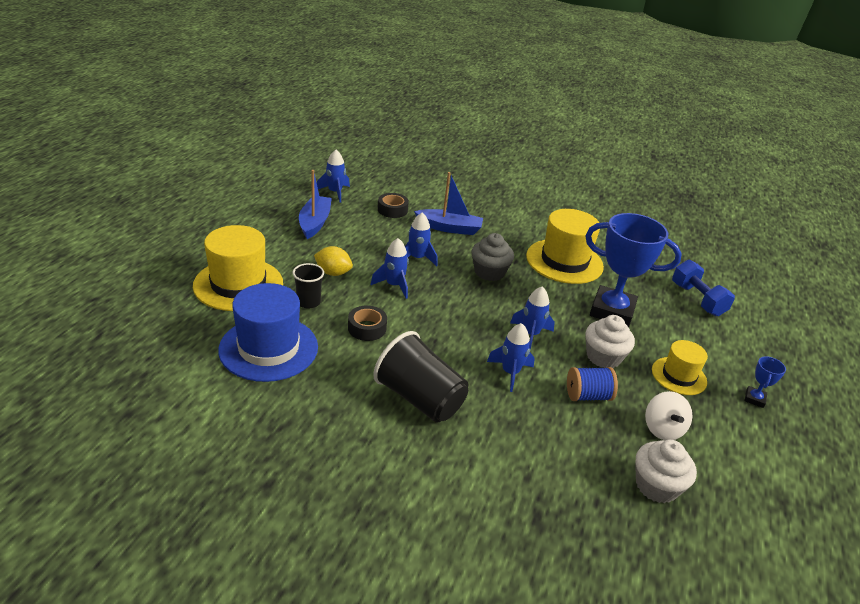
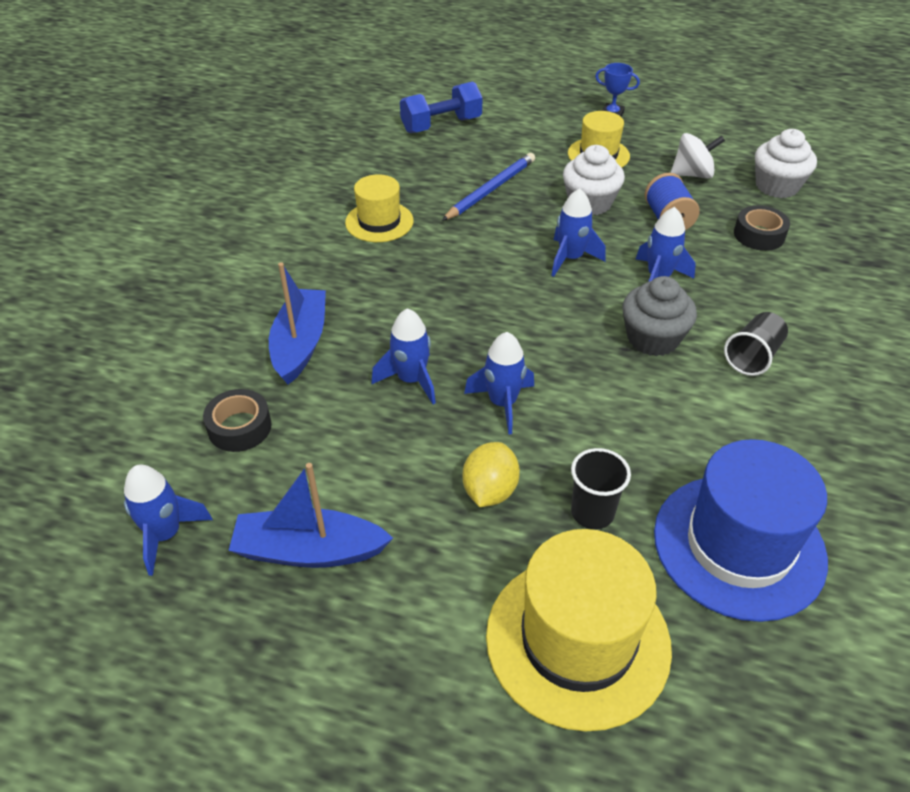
camera: 90 degrees left, 10 degrees up
(367, 328) = (630, 425): black tape -> black tape (759, 235)
(420, 398) = (752, 356): black cup -> black cup, size x0.55
(489, 272) = (430, 296): grey cupcake -> grey cupcake (652, 338)
(564, 261) = (379, 222): yellow hat -> yellow hat, size x0.58
(612, 311) = (490, 189): blue trophy -> blue pencil

